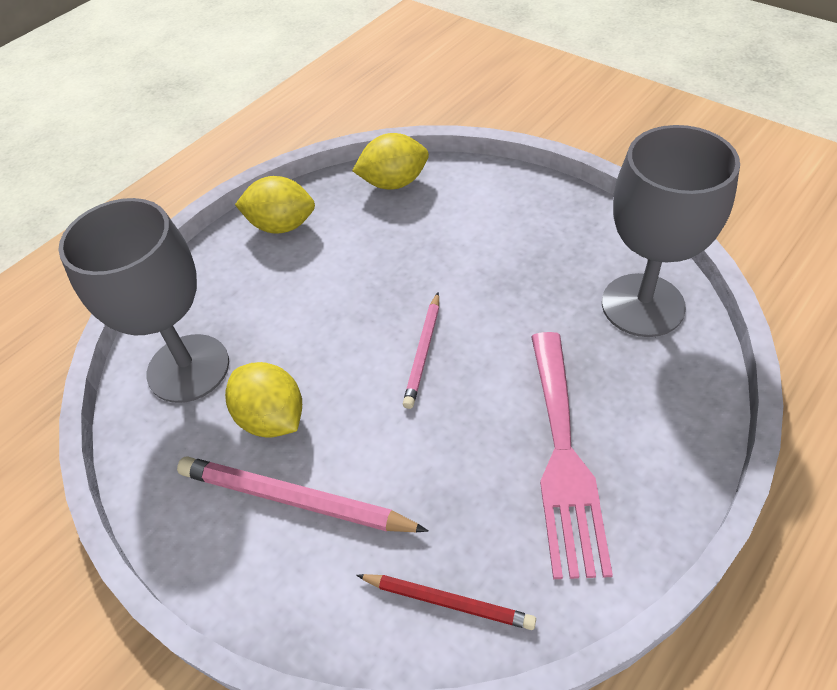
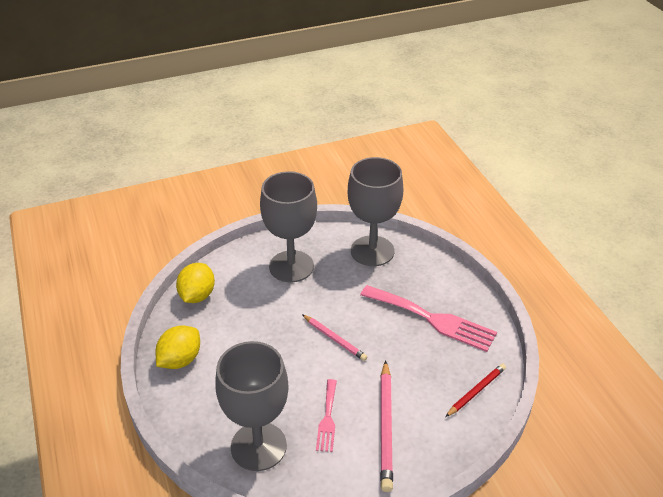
camera: 65 degrees left, 10 degrees down
(272, 418) = (327, 418): yellow lemon -> pink fork
(294, 499) = (385, 427): pink pencil -> pink pencil turned 45 degrees counterclockwise
(522, 236) = (291, 266): none -> grey goblet

